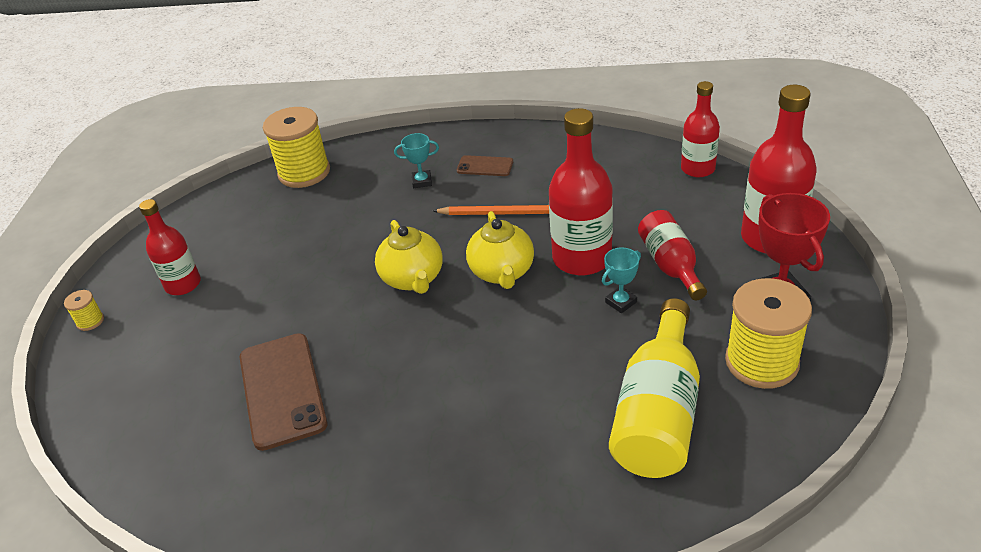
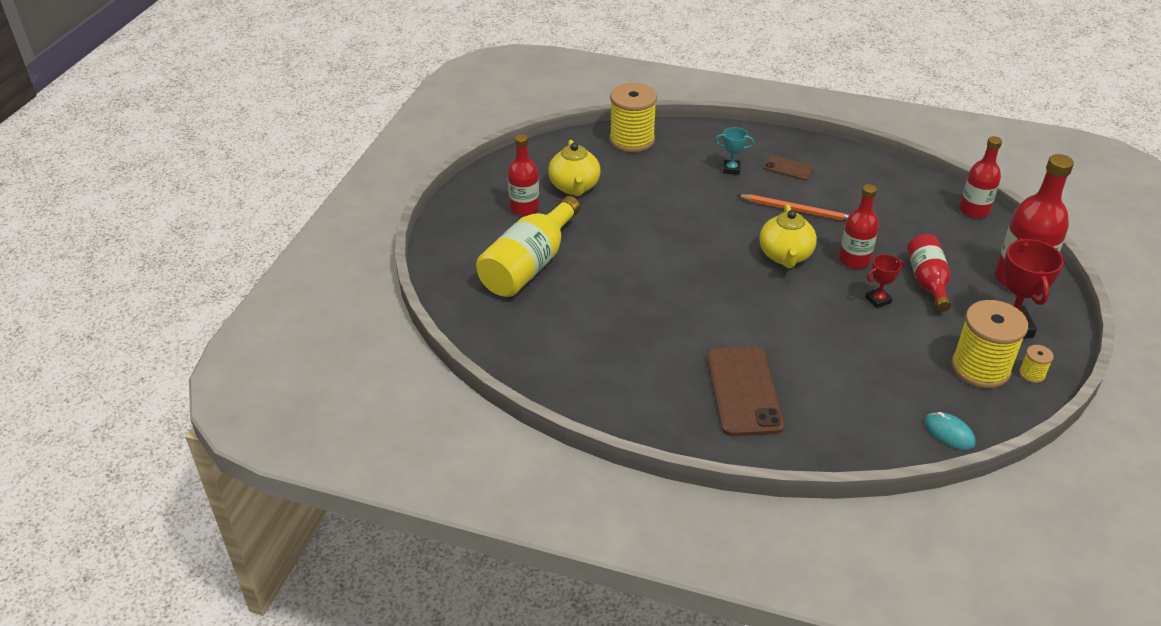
camera: 10 degrees right, 0 degrees up
(90, 321) = (450, 219): yellow spool -> yellow spool (1032, 374)
(282, 390) = (596, 302): brown phone -> brown phone (743, 391)
(413, 279) = (711, 245): yellow teapot -> yellow teapot (574, 187)
(582, 258) = (854, 260): red bottle -> red bottle, size x0.63
(621, 302) = (878, 300): turquoise trophy -> red trophy
(658, 413) = (886, 384): yellow bottle -> yellow bottle (529, 265)
(751, 463) = (949, 433): none -> turquoise mouse

